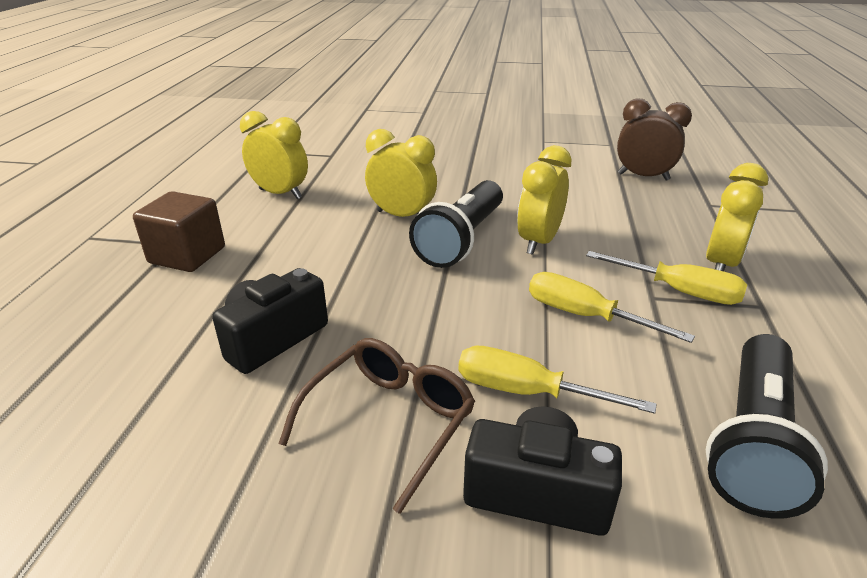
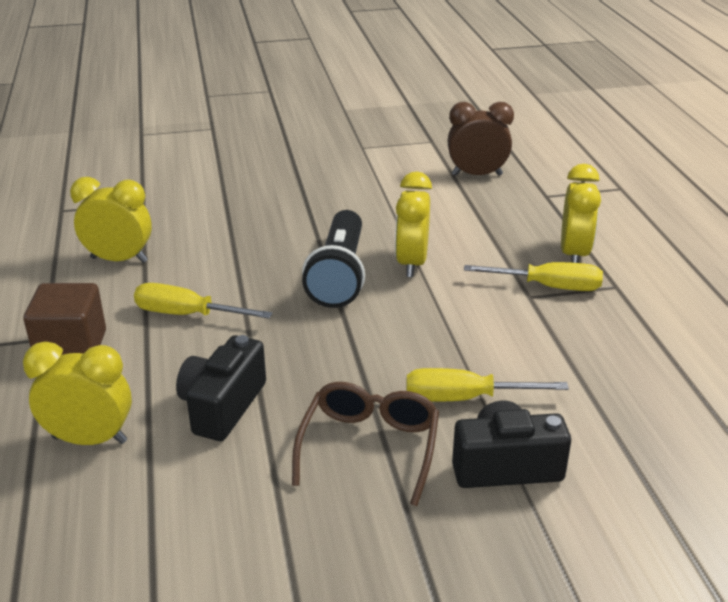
camera: 20 degrees left, 0 degrees up
(402, 216) = (266, 261): yellow clock -> yellow clock (90, 440)
(585, 316) = (482, 325): yellow screwdriver -> yellow screwdriver (187, 314)
(753, 441) = (638, 394): black flashlight -> none

